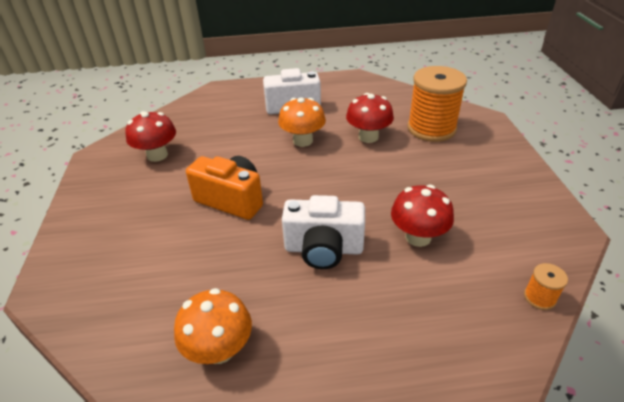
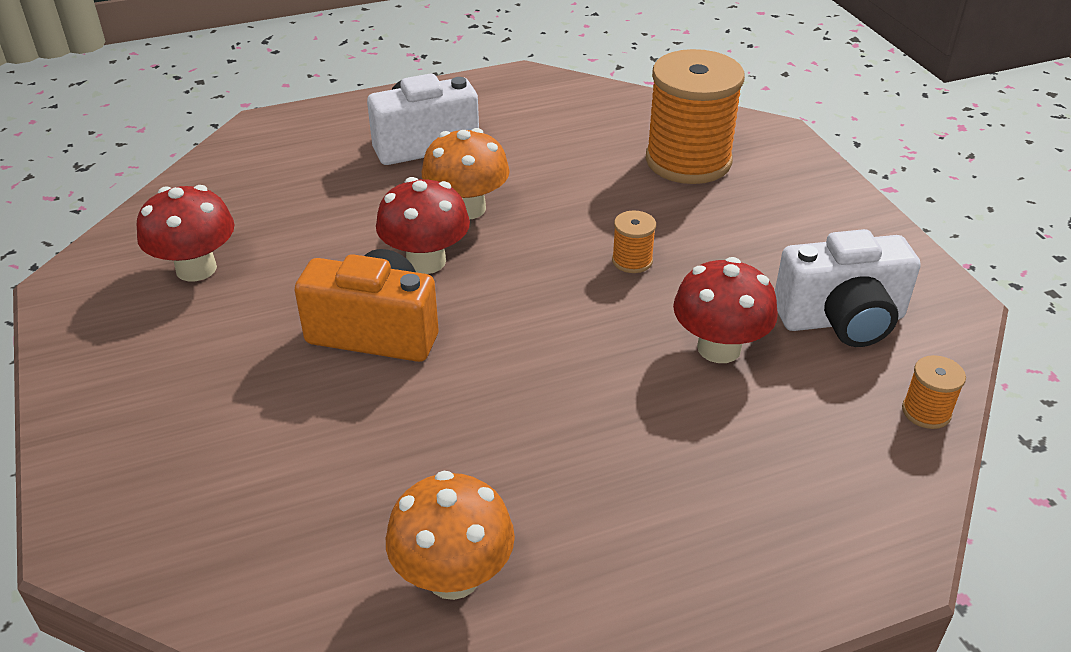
camera: 15 degrees left, 0 degrees up
(323, 249) = (570, 391): white camera -> white camera (841, 320)
(368, 137) = (583, 188): red mushroom -> red mushroom (426, 261)
(382, 179) = (632, 261): none -> orange spool

